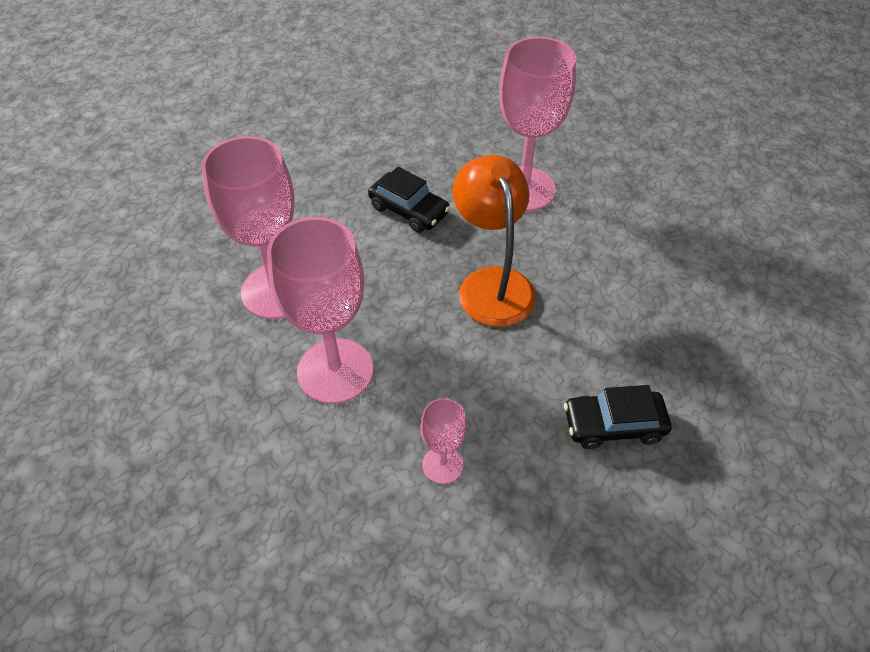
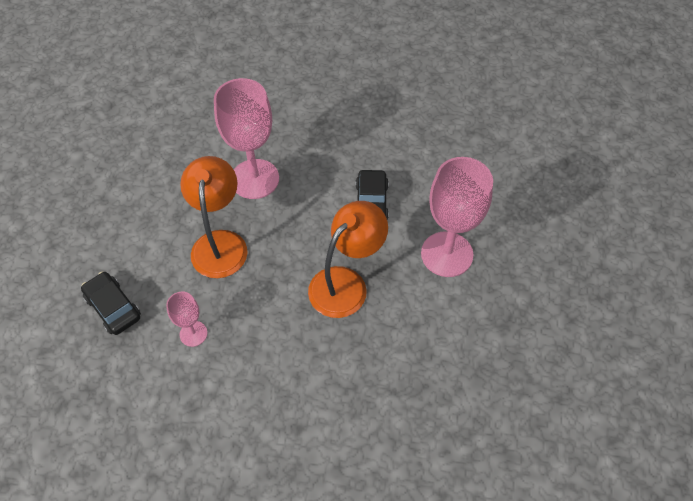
camera: 55 degrees right, 5 degrees up
(335, 371) = (220, 243): pink goblet -> orange lamp
(613, 425) = (283, 412): black car -> black car (113, 307)

